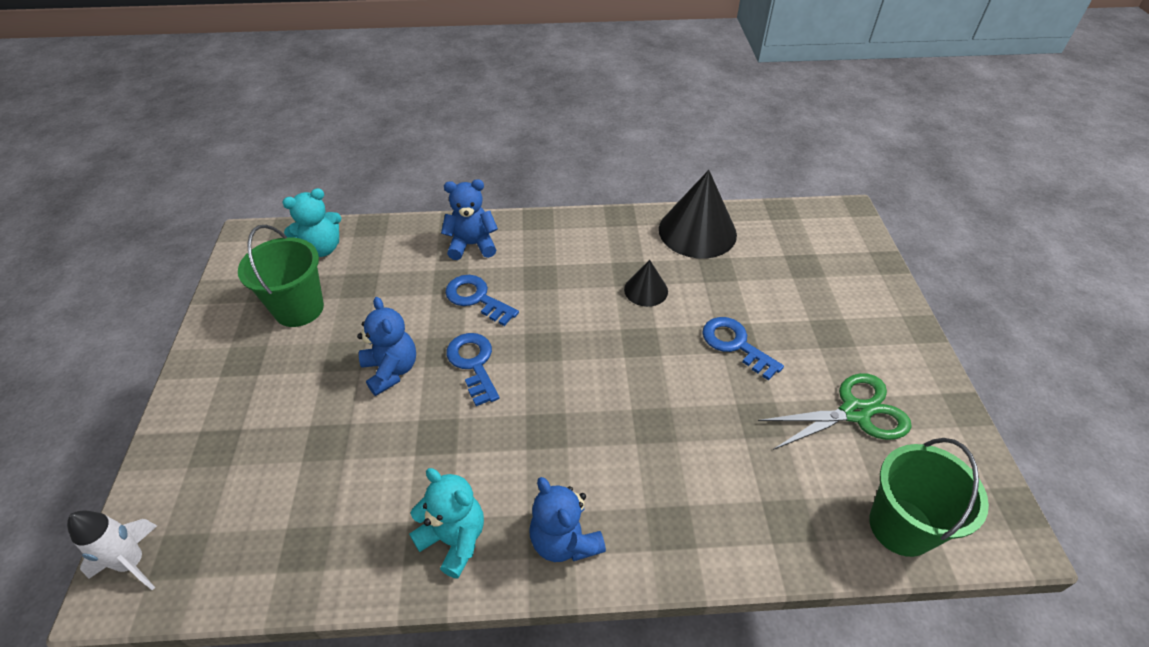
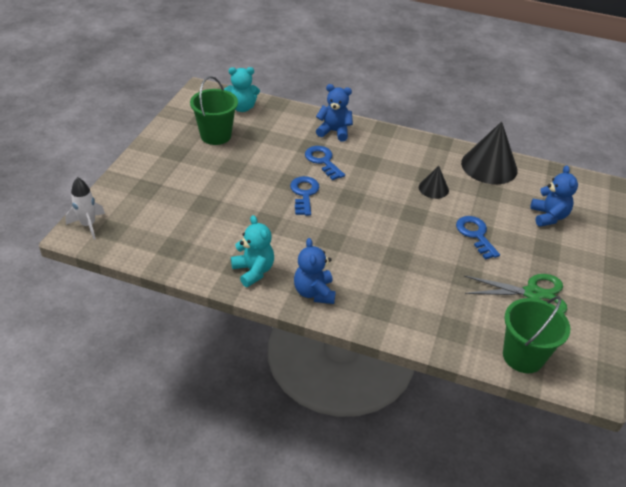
camera: 20 degrees right, 5 degrees down
(391, 370) = (255, 182): blue teddy bear -> blue teddy bear (548, 216)

